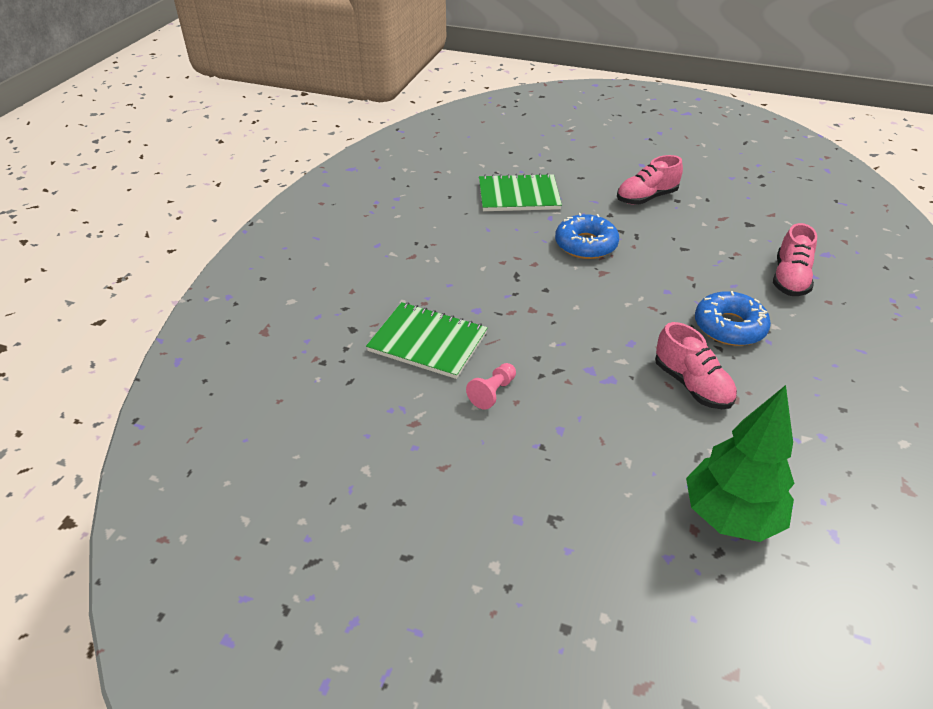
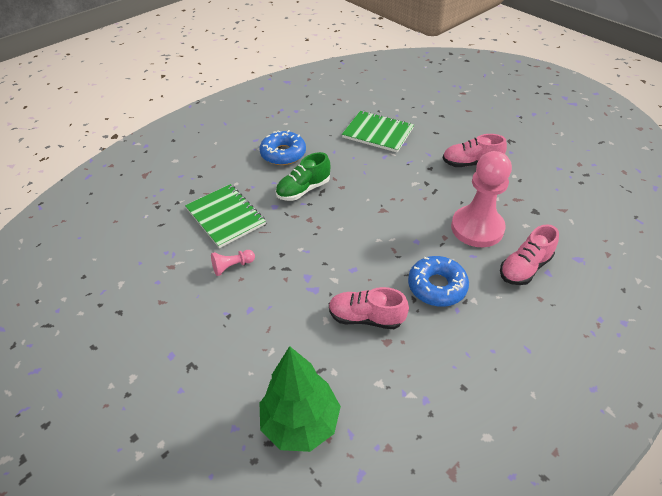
camera: 30 degrees right, 5 degrees up
(493, 281) = (303, 190): none -> green shoe
(586, 245) = (390, 185): blue donut -> blue donut (283, 154)
(692, 385) = (366, 317): pink shoe -> pink shoe turned 105 degrees clockwise
(712, 258) = (477, 228): none -> pink pawn

